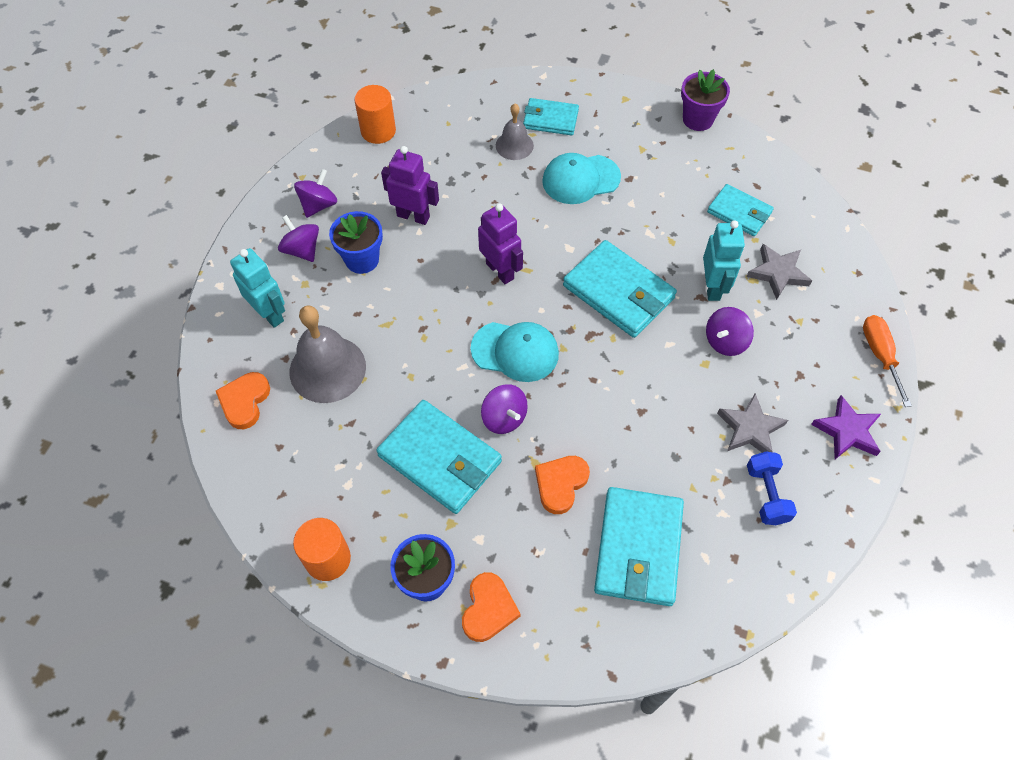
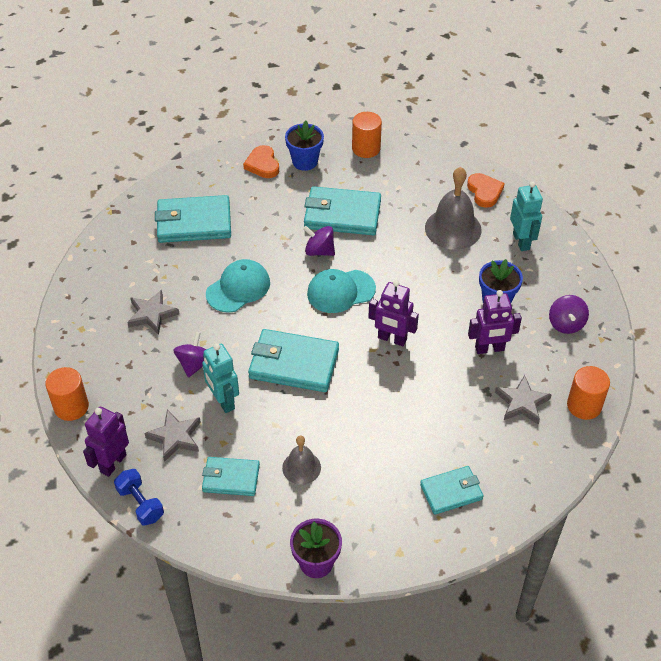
camera: 150 degrees right, 10 degrees down
(270, 314) = (521, 241): turquoise robot -> turquoise robot turned 120 degrees counterclockwise
(302, 250) = (544, 288): purple spinning top -> none
(429, 157) = (522, 403): none -> grey star
(514, 145) = (462, 449): grey bell -> grey bell (301, 467)
(560, 484) = (260, 233): orange heart -> none
(580, 179) = (383, 444): turquoise cap -> turquoise cap (238, 288)
(638, 548) = (194, 222): turquoise wallet -> turquoise wallet turned 75 degrees counterclockwise
(766, 494) = (126, 281): blue dumbbell -> blue dumbbell (140, 504)
(847, 431) = (82, 342): purple star -> none
(850, 276) = (113, 463): none -> purple robot
(880, 355) = (71, 407): orange screwdriver -> orange cylinder

